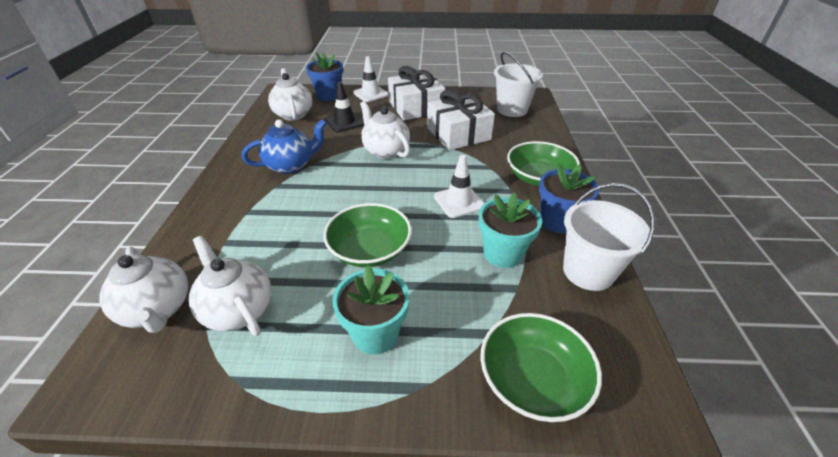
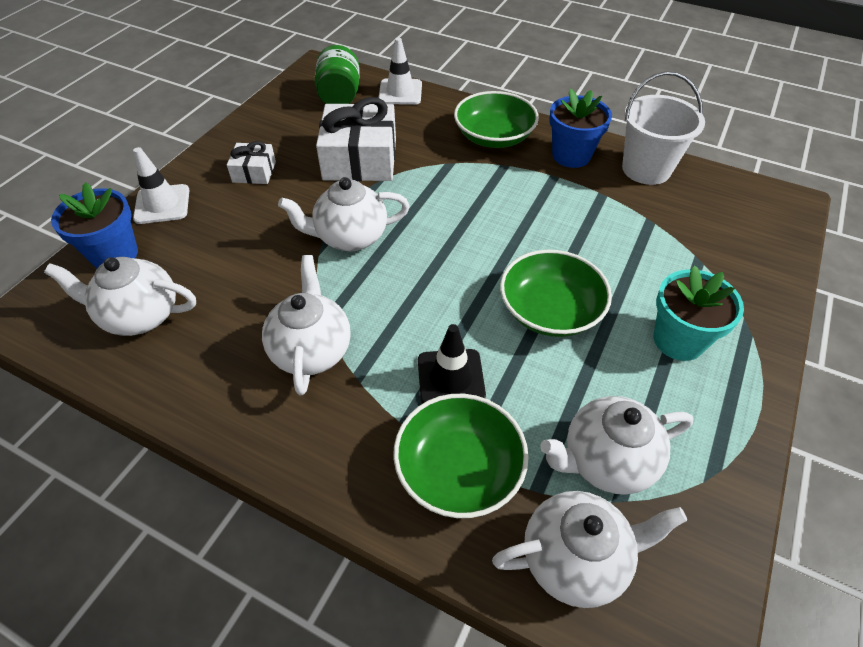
camera: 65 degrees left, 10 degrees up
(291, 165) = (312, 350): blue teapot -> white teapot
(344, 122) = (229, 258): black traffic cone -> black traffic cone (451, 378)
(416, 107) = (254, 172): white gift -> white gift, size x0.52
(459, 201) = (502, 210): white traffic cone -> white traffic cone (400, 92)
(503, 253) = (601, 210): turquoise flower pot -> none
(512, 110) = (339, 96): white bucket -> green jar
(533, 379) = (753, 252): green bowl -> green bowl (459, 469)

